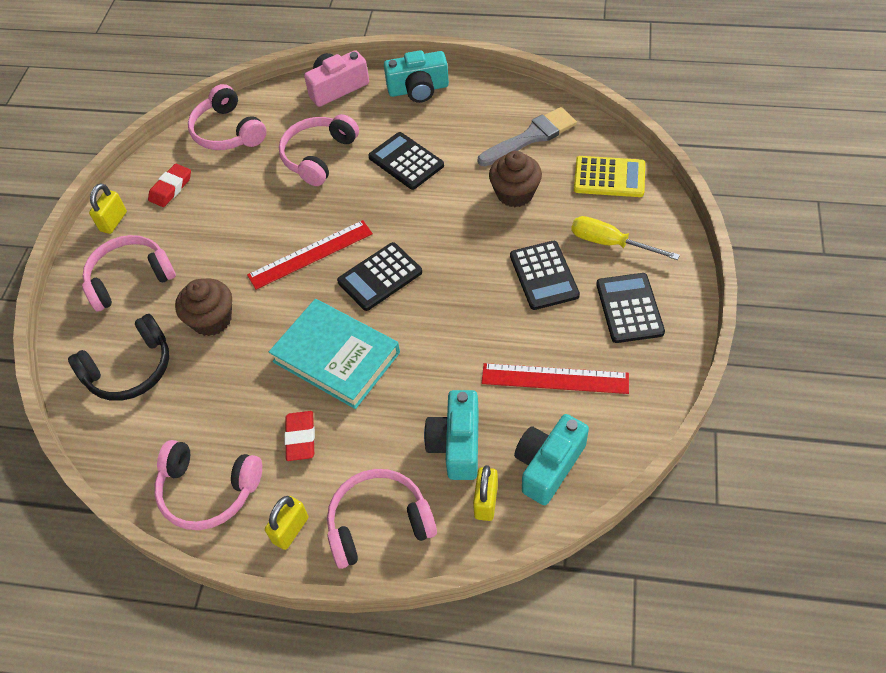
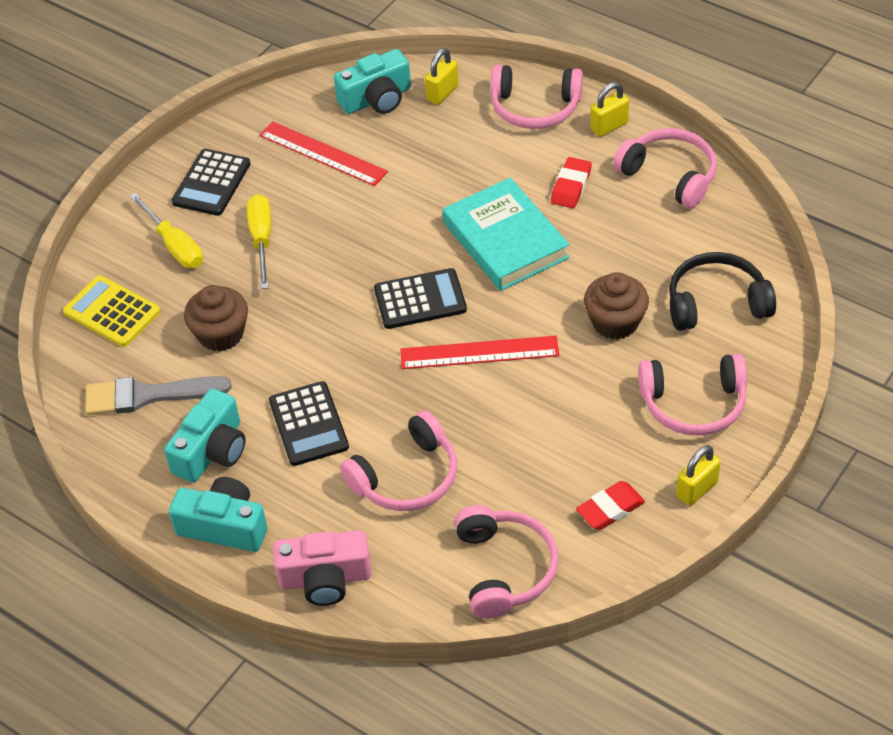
camera: 155 degrees left, 5 degrees down
(457, 444) = (439, 136): turquoise camera -> turquoise camera (212, 451)
(544, 275) = (261, 239): black calculator -> yellow screwdriver

